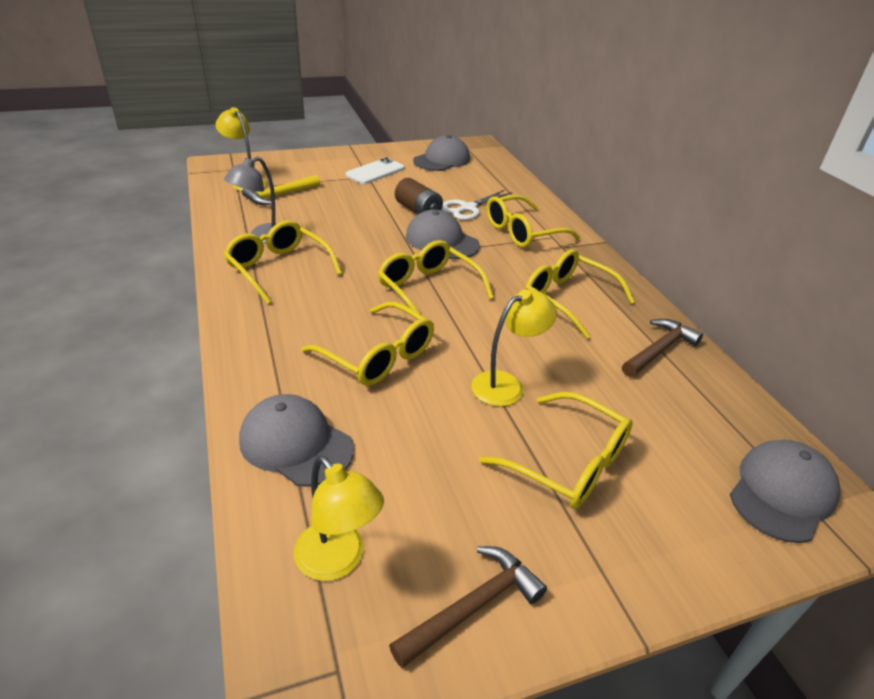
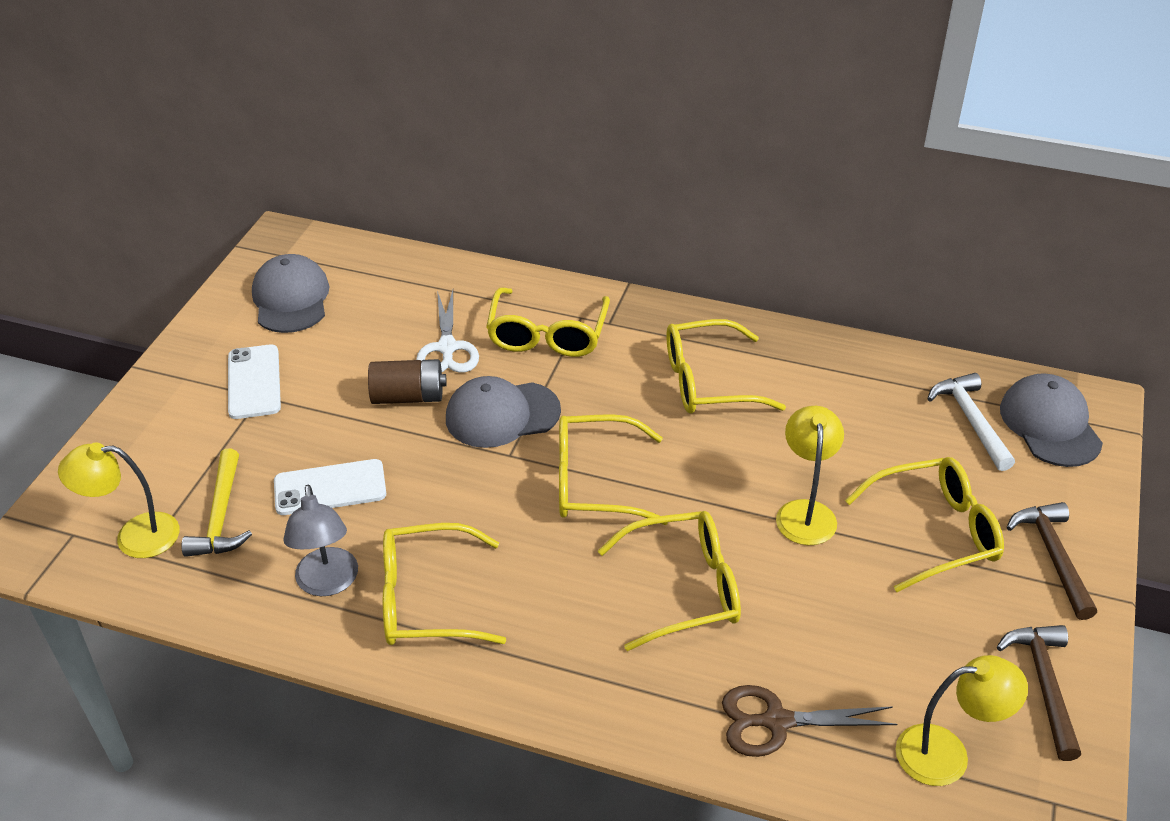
camera: 50 degrees left, 5 degrees up
(296, 444) = (777, 721): grey cap -> brown scissors
(328, 214) = (330, 488): none -> white phone
(659, 350) = (837, 372): brown hammer -> brown hammer (1053, 556)
(713, 439) = (971, 420): none -> white hammer

